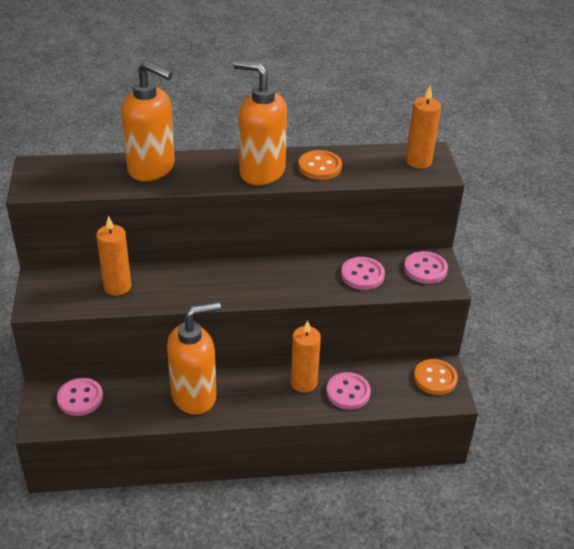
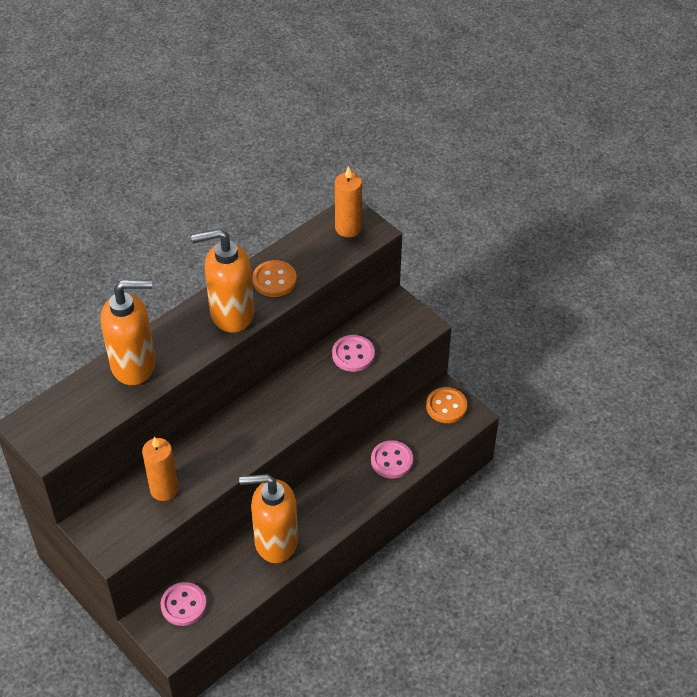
camera: 35 degrees left, 10 degrees up
(194, 396) = (275, 541): orange soap dispenser -> orange soap dispenser turned 120 degrees counterclockwise
(303, 383) = (351, 474): orange candle -> none
(425, 269) = (396, 319): pink button -> none

